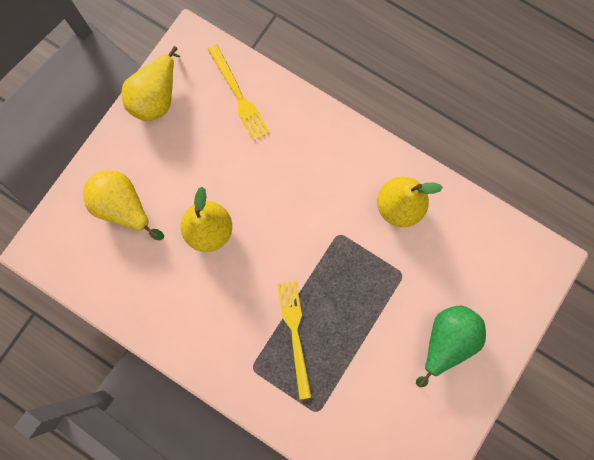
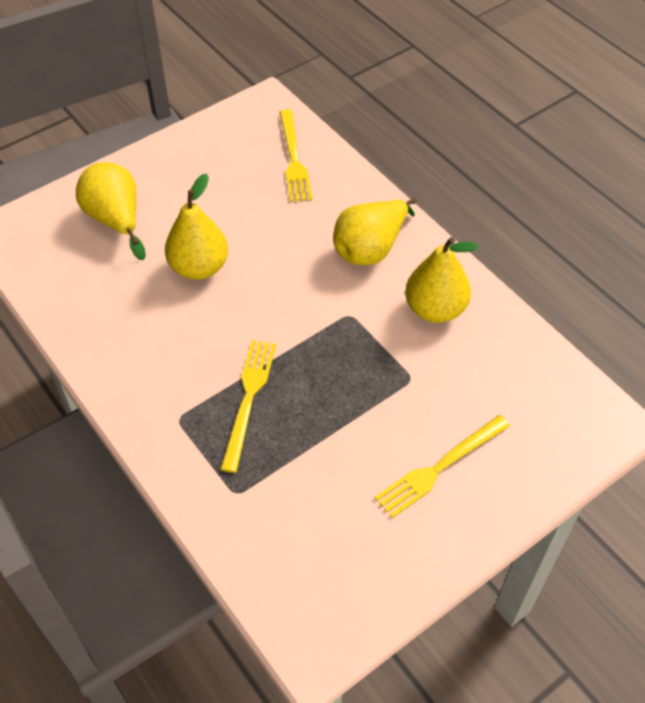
camera: 20 degrees right, 25 degrees down
(156, 97) = (204, 137): yellow pear -> yellow pear (370, 249)
(446, 340) = (439, 467): green pear -> yellow fork

